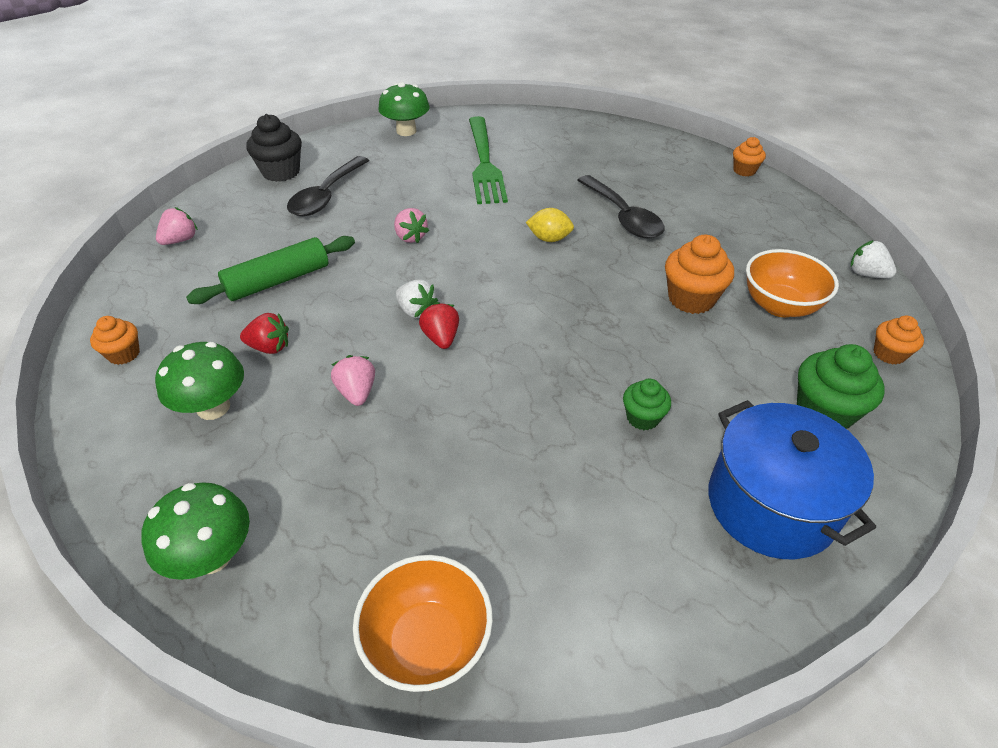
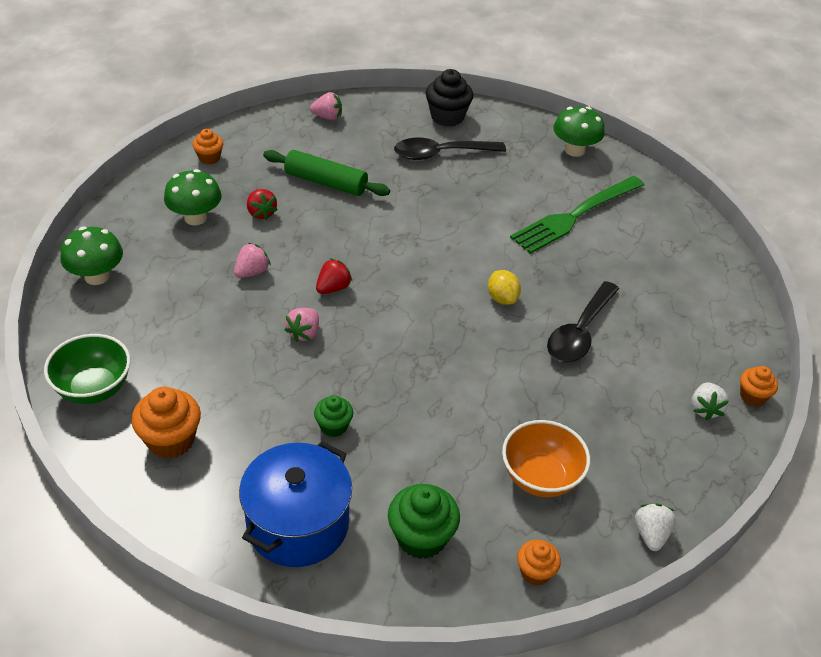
camera: 55 degrees right, 0 degrees up
(410, 237) = (431, 221): pink strawberry -> pink strawberry (304, 333)
(416, 311) = (351, 263): white strawberry -> white strawberry (705, 409)
(427, 643) = (94, 388): orange bowl -> green bowl
(691, 299) = (499, 414): orange cupcake -> orange cupcake (171, 440)

